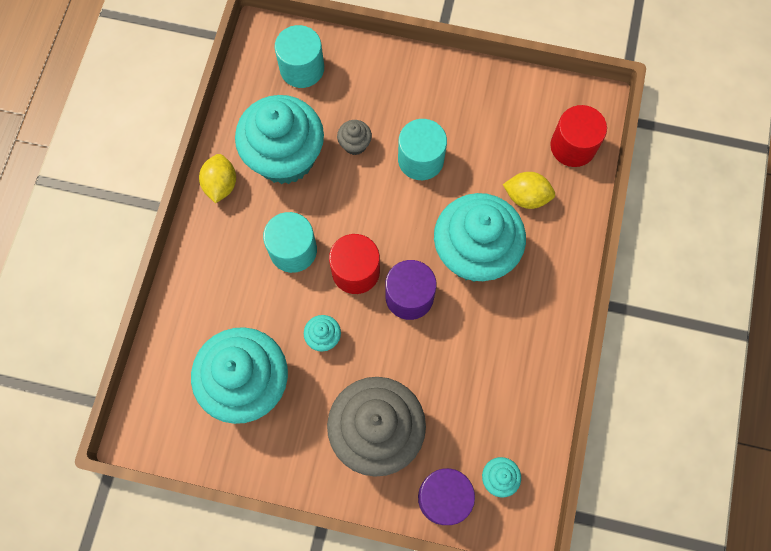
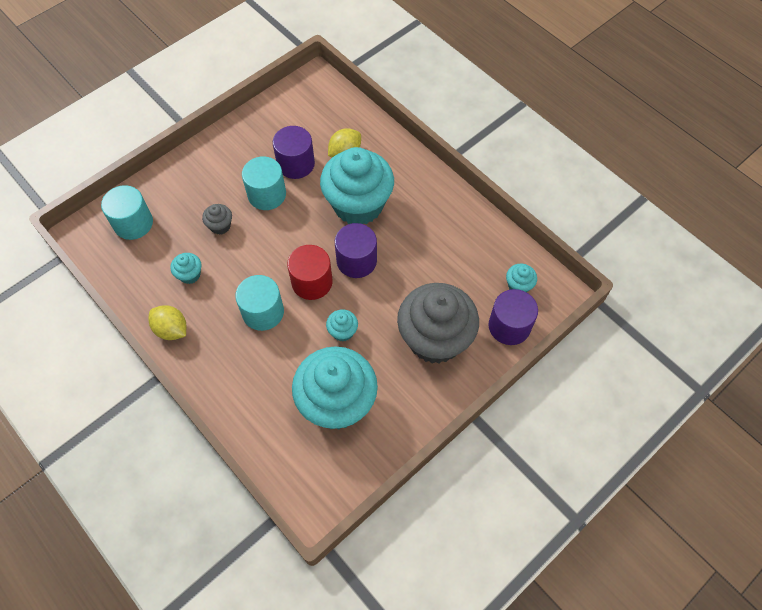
camera: 55 degrees left, 10 degrees down
(285, 157) = (190, 275): turquoise cupcake -> turquoise cupcake, size x0.41
(476, 160) = (296, 164): none -> purple cylinder
(573, 146) = (333, 108): red cylinder -> none

